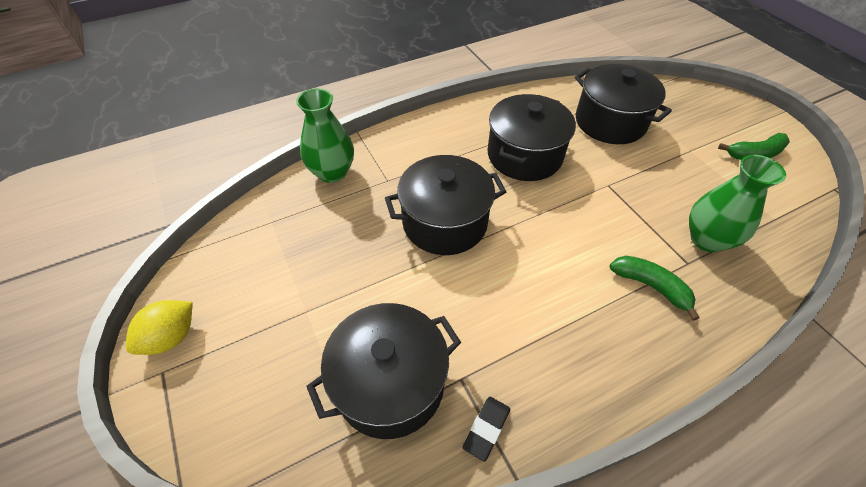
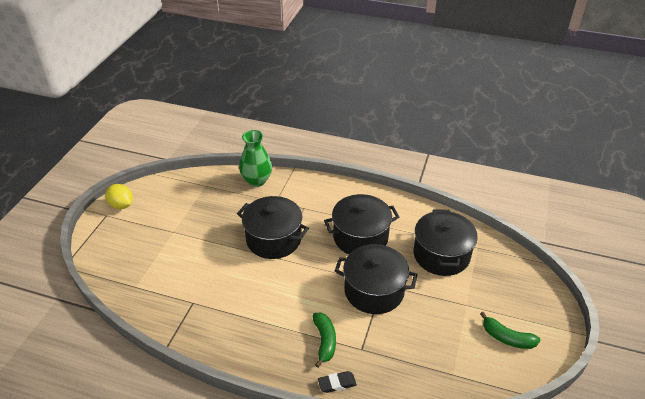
camera: 45 degrees right, 10 degrees down
(171, 337) = (121, 205): yellow lemon -> yellow lemon turned 45 degrees clockwise
(390, 383) = (167, 282): black pot -> black pot (374, 291)
(486, 429) = (177, 326): black eraser -> black eraser (337, 383)
(706, 239) = (391, 349): green vase -> none

